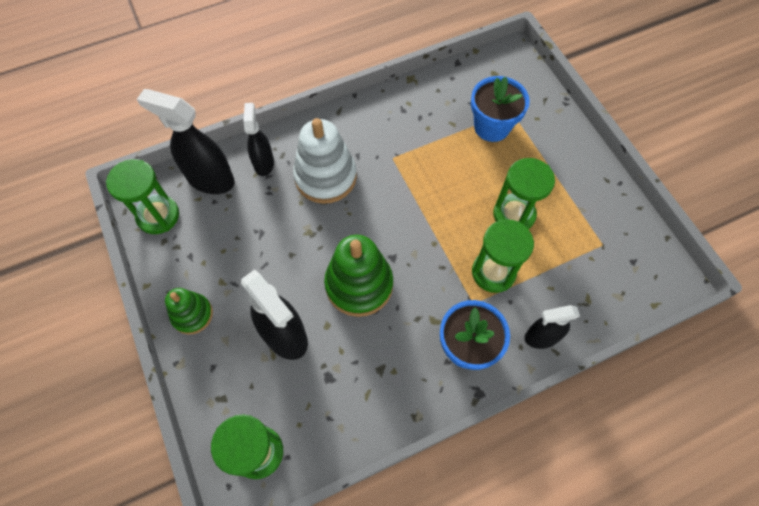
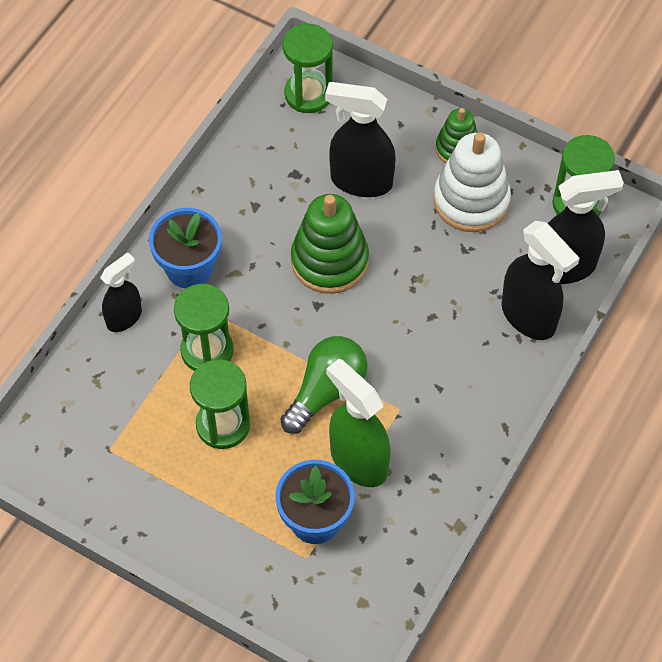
camera: 145 degrees right, 5 degrees down
(264, 163) = (529, 317): black spray bottle -> black spray bottle, size x1.61
(325, 177) = (452, 342): white stacking toy -> white stacking toy (471, 201)
(430, 195) = (326, 391): none -> green light bulb
(441, 143) = (358, 461): none -> green spray bottle

